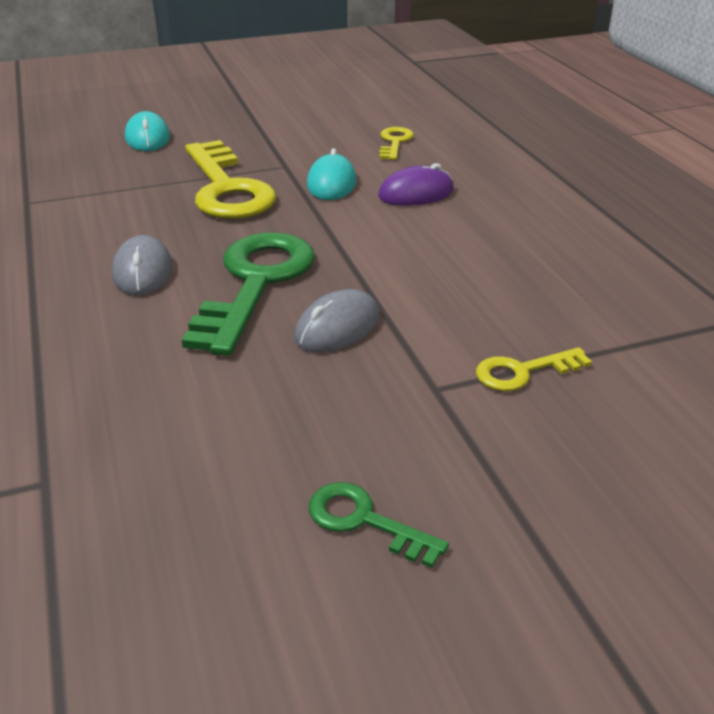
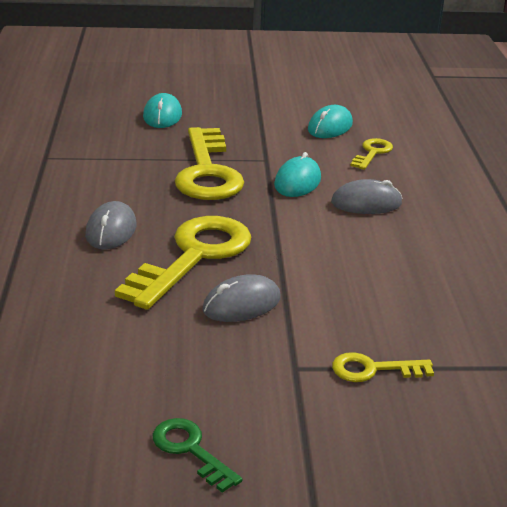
camera: 15 degrees right, 5 degrees down
(256, 283) = (194, 256): green key -> yellow key
(337, 123) = (330, 127): none -> turquoise mouse
(416, 193) = (366, 203): purple mouse -> grey mouse

